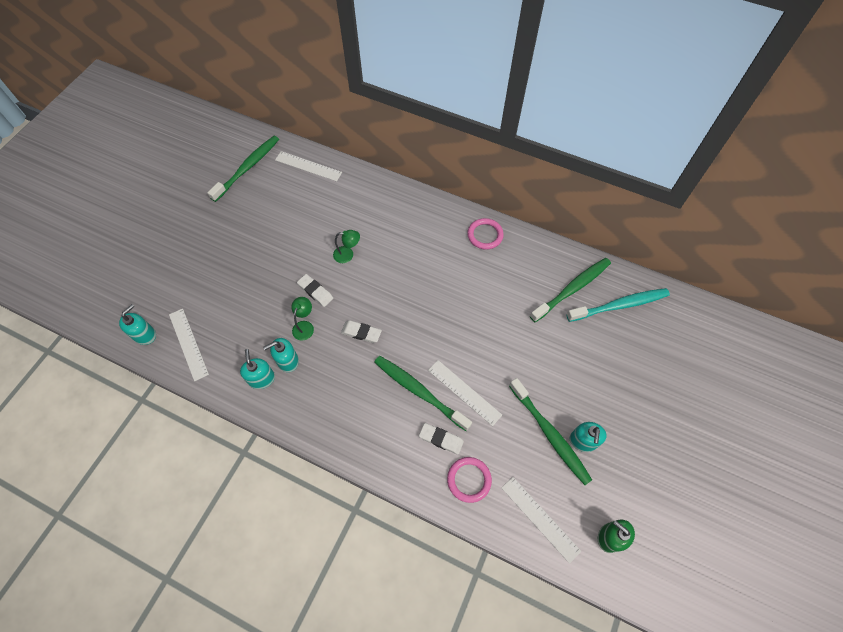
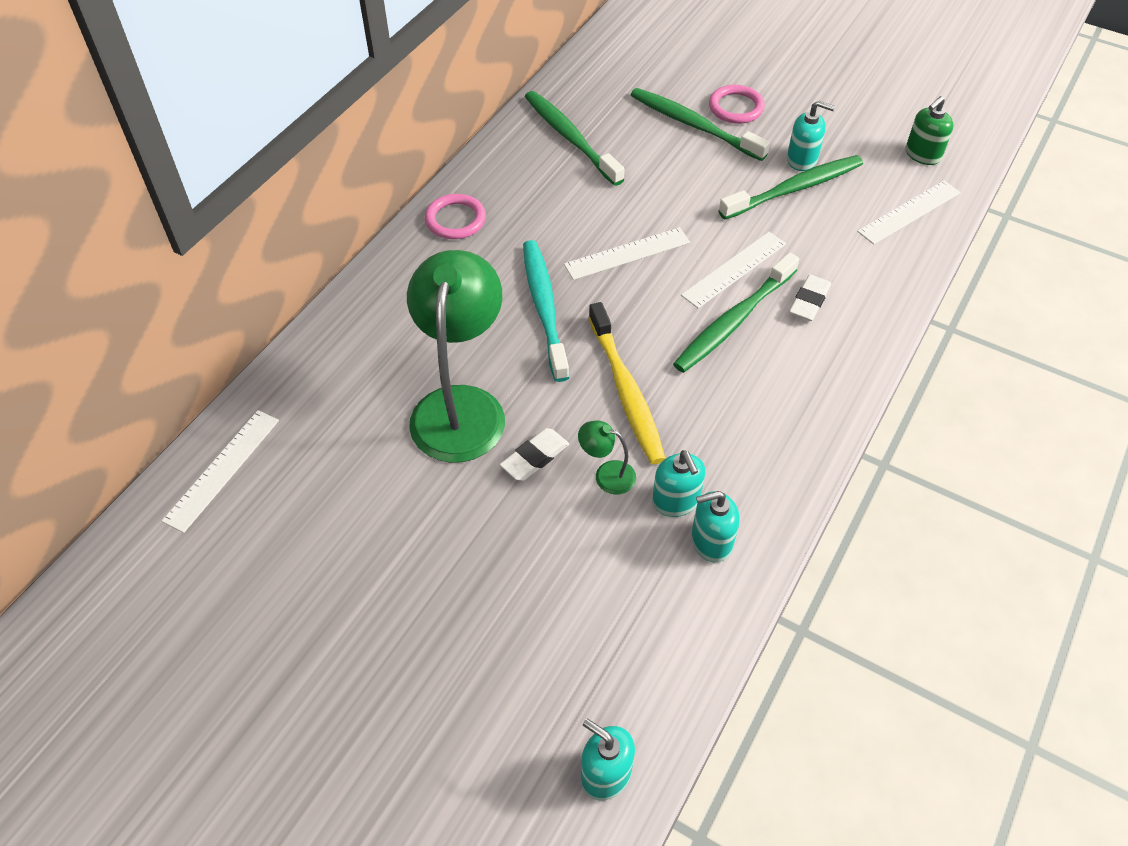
camera: 85 degrees left, 10 degrees down
(188, 344) = (632, 679): white ruler -> white ruler (627, 253)
(248, 168) = (188, 588): green toothbrush -> green toothbrush (693, 125)
(348, 255) = (461, 406): green lamp -> green lamp, size x2.43
(361, 333) = (626, 391): white eraser -> yellow toothbrush
(469, 480) = (866, 276): pink ring -> pink ring (736, 107)
(619, 305) = (602, 97): turquoise toothbrush -> turquoise toothbrush (544, 308)

